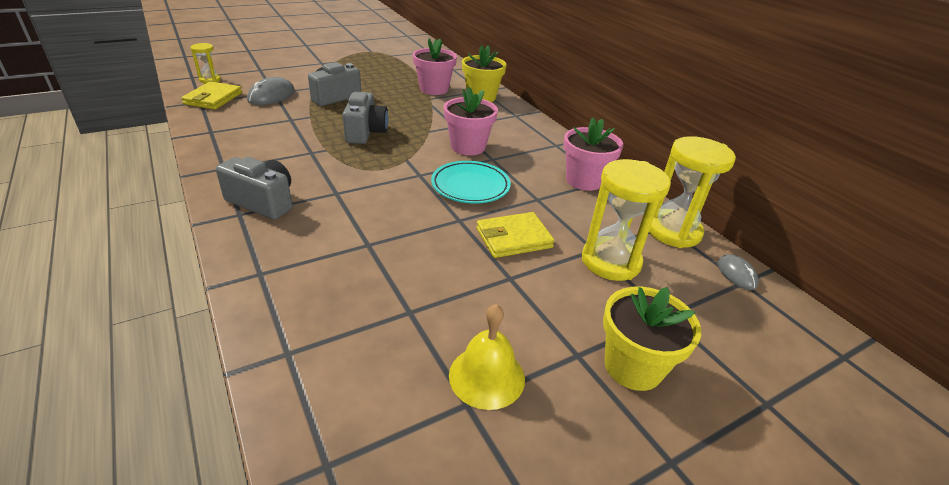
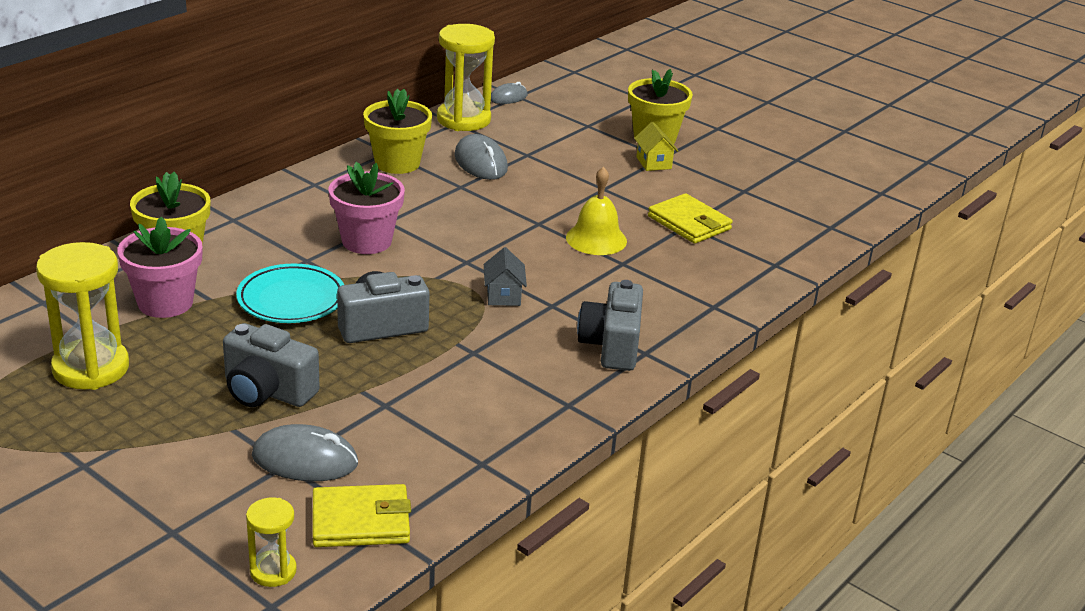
camera: 110 degrees left, 5 degrees down
(364, 177) = (503, 296): none -> grey house
(470, 186) = (466, 226): turquoise plate -> turquoise plate (291, 300)
(487, 376) = (715, 186): yellow bell -> yellow bell (596, 239)
(513, 238) = (544, 192): yellow wallet -> yellow wallet (689, 223)
(561, 339) = (653, 163): none -> yellow house
(580, 219) = (480, 162): none -> grey mouse
(584, 180) = (397, 163): pink flower pot -> yellow flower pot
(610, 261) = (539, 147): yellow hourglass -> yellow hourglass (91, 368)

